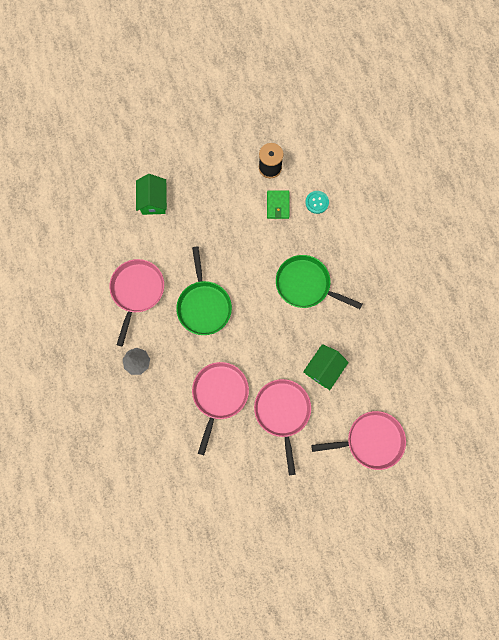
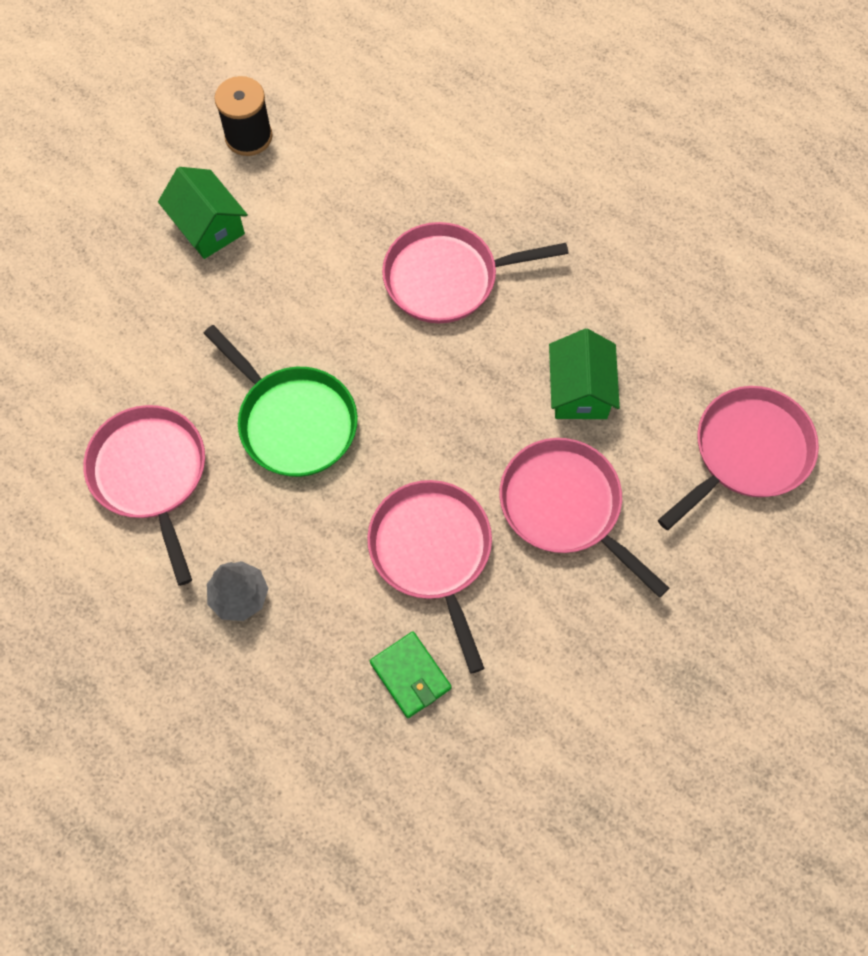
camera: 35 degrees left, 10 degrees down
(153, 201) = (75, 307): green house -> green house (208, 226)
(278, 205) = (306, 185): green wallet -> green wallet (410, 675)
(306, 285) = (447, 278): green pan -> pink pan
(317, 202) = (369, 143): turquoise button -> none

